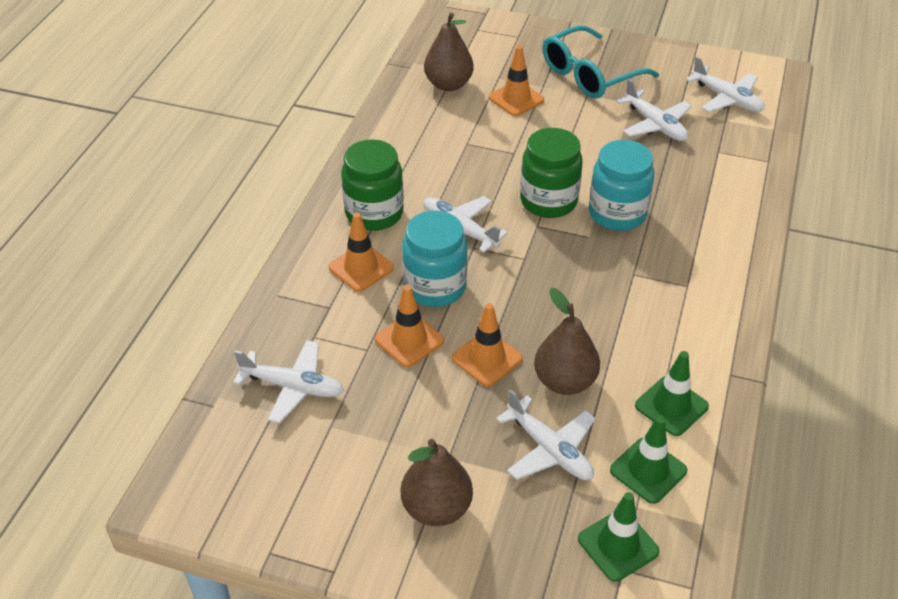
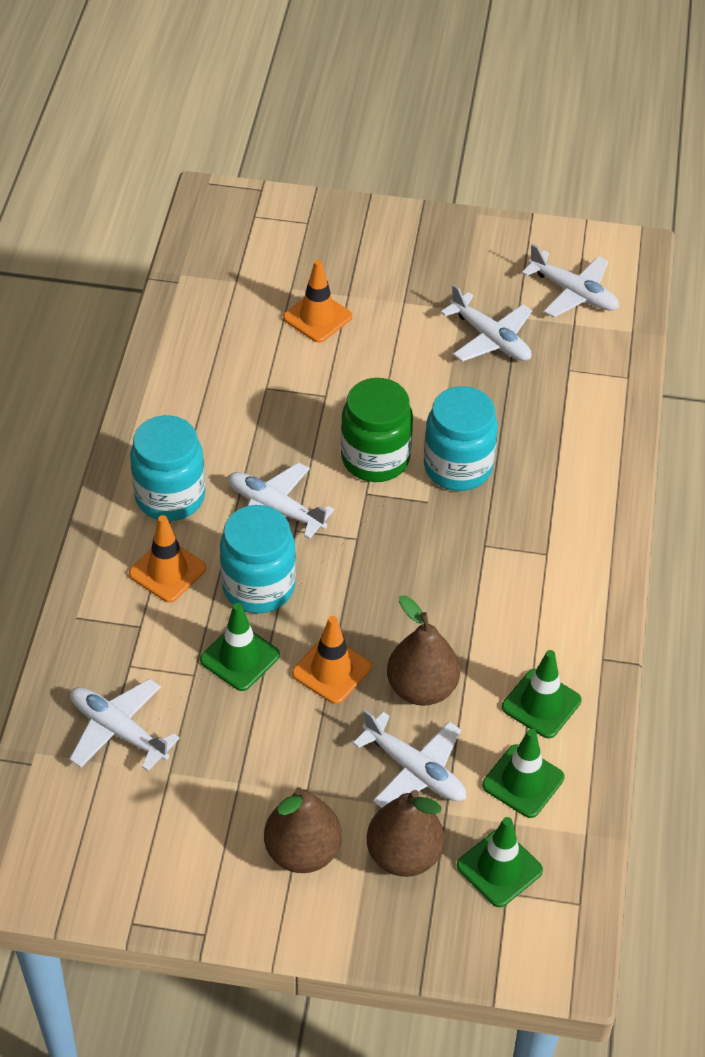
camera: 10 degrees left, 5 degrees up
(293, 387) = (118, 730): white plane -> white plane turned 150 degrees counterclockwise
(374, 213) = (170, 497): green jar -> turquoise jar
(409, 340) = (239, 657): orange traffic cone -> green traffic cone
(448, 84) = (230, 303): brown pear -> brown pear (404, 855)
(589, 75) = (403, 273): turquoise glasses -> none

